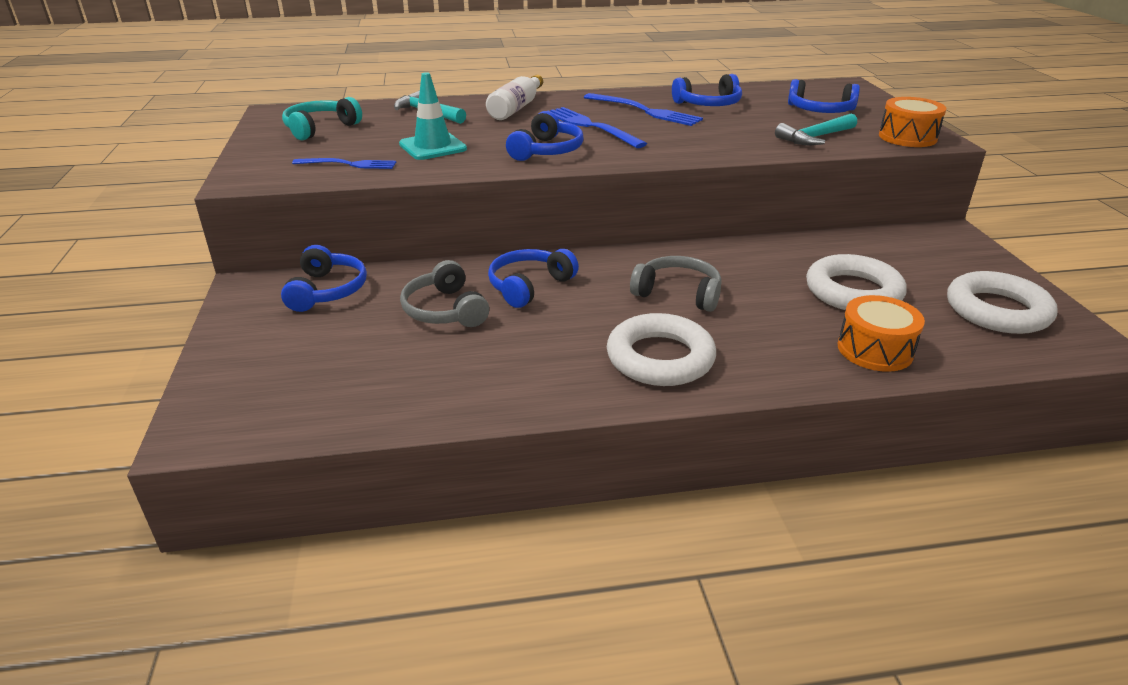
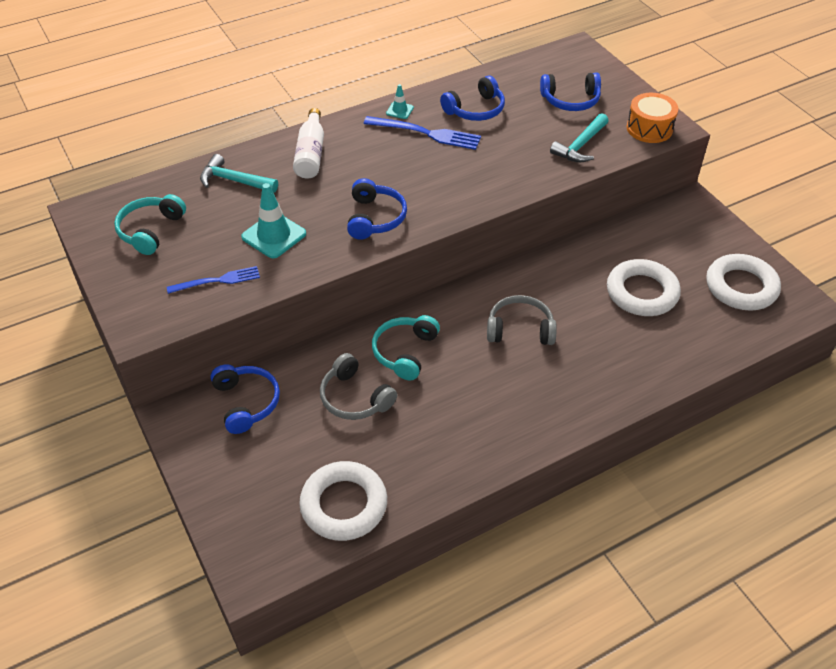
camera: 20 degrees left, 15 degrees up
(529, 286) = (405, 352): blue headphones -> turquoise headphones
(590, 126) = (391, 170): blue fork -> none
(627, 96) = (399, 110): none -> turquoise traffic cone
(660, 358) = (535, 402): white ring -> white ring (344, 505)
(874, 350) = (673, 351): orange drum -> none

